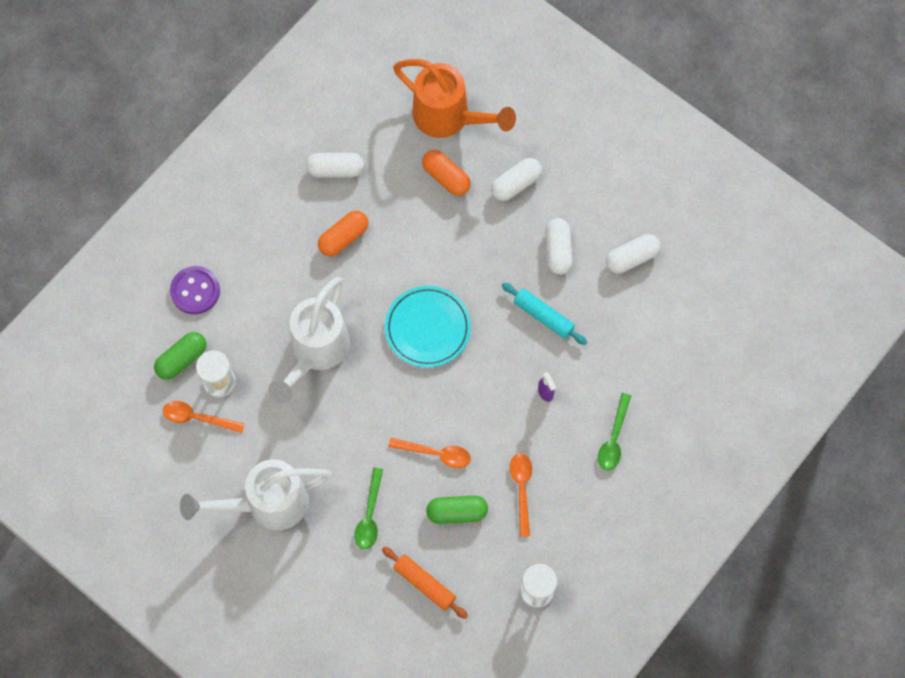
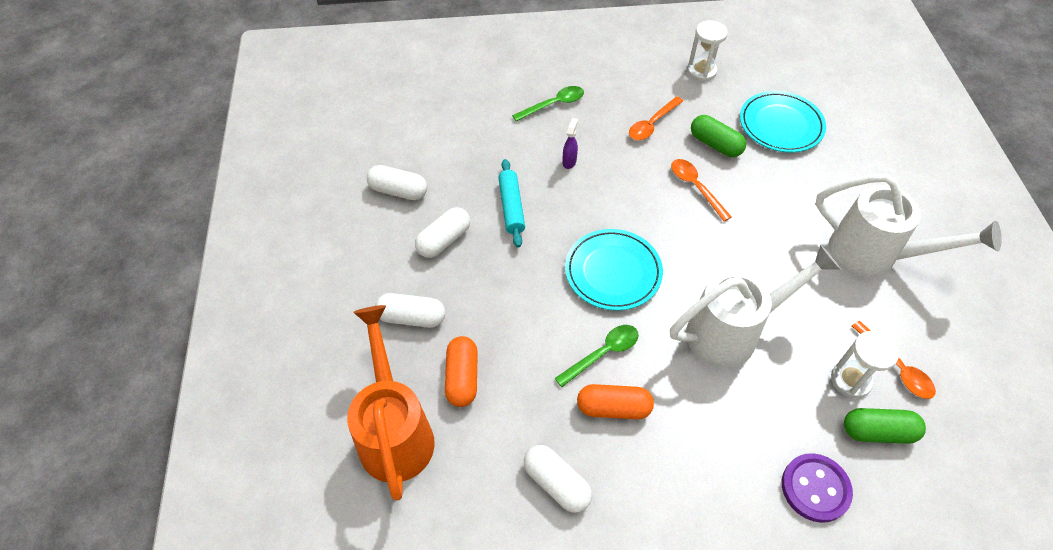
camera: 135 degrees left, 15 degrees down
(369, 515) = (788, 188): green spoon -> green spoon (603, 353)
(424, 584) = (780, 125): orange rolling pin -> turquoise plate

